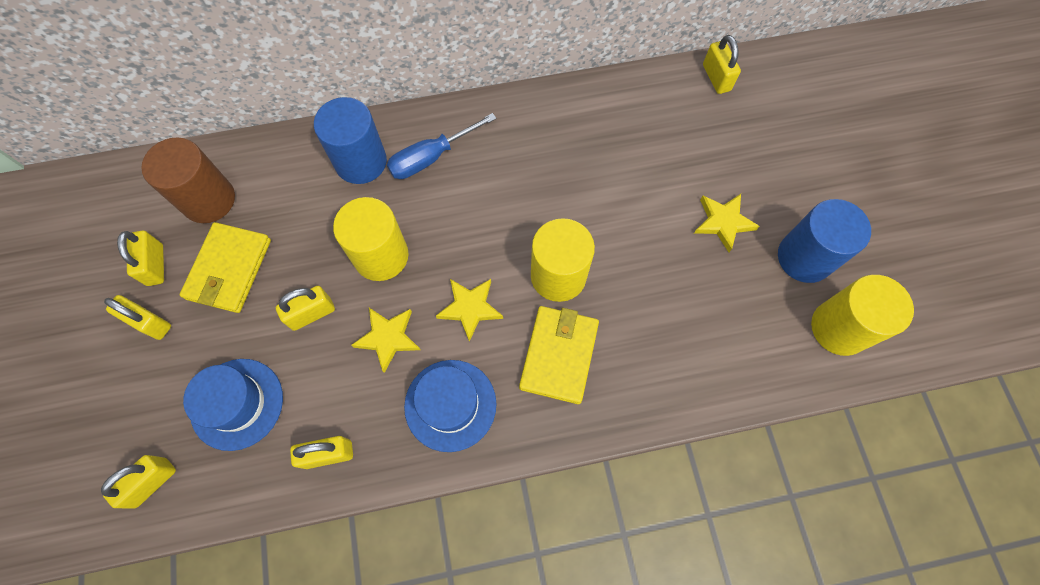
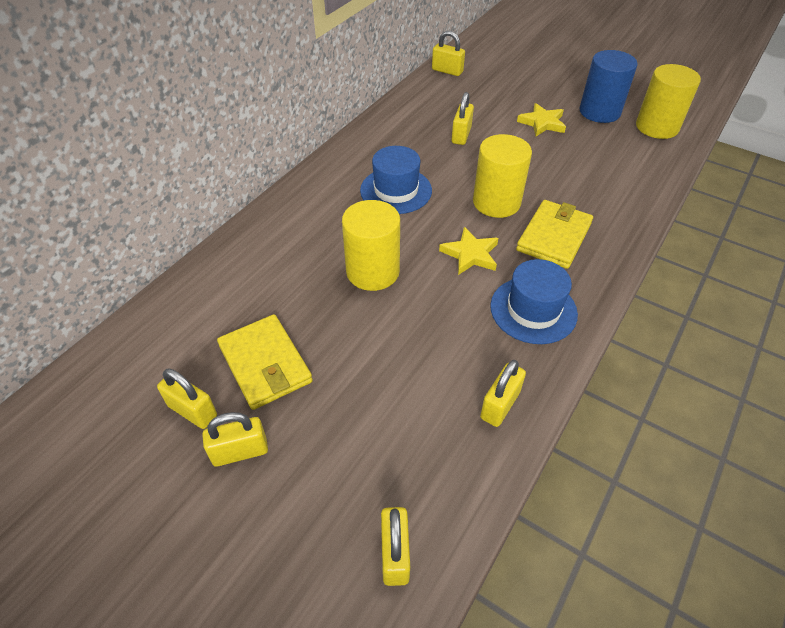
camera: 45 degrees left, 20 degrees down
(208, 200) = (186, 337): brown cylinder -> none
(237, 403) = (390, 437): blue hat -> blue hat (396, 190)
(311, 313) = (369, 338): yellow padlock -> yellow padlock (461, 135)
(360, 161) = (284, 234): blue cylinder -> none
(388, 338) = (442, 309): yellow star -> none
(431, 157) = (332, 201): blue screwdriver -> none
(559, 355) = (554, 237): yellow wallet -> yellow wallet turned 60 degrees clockwise

